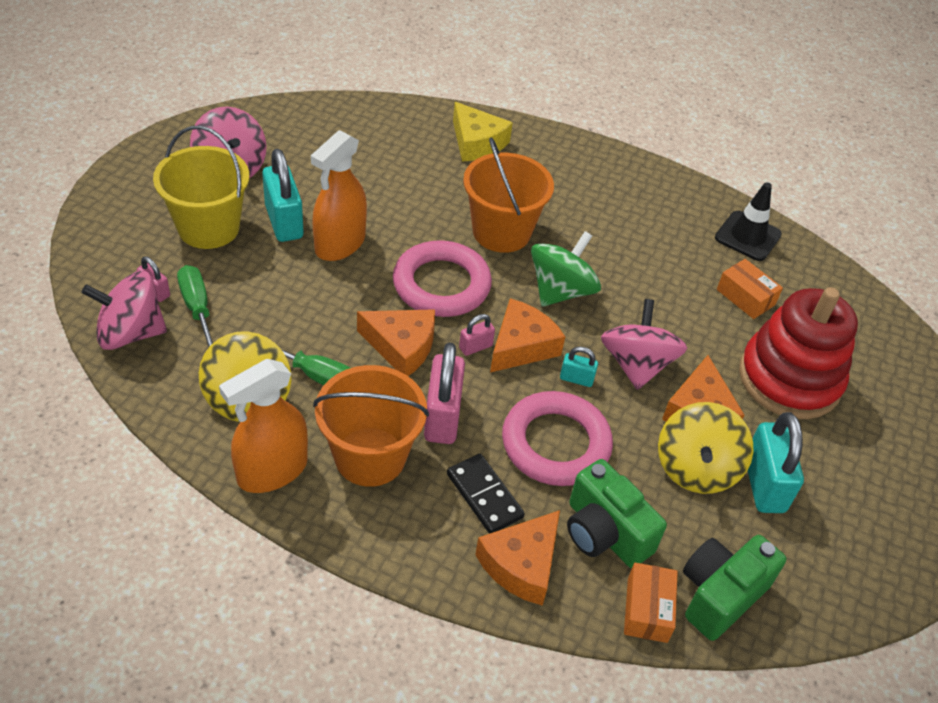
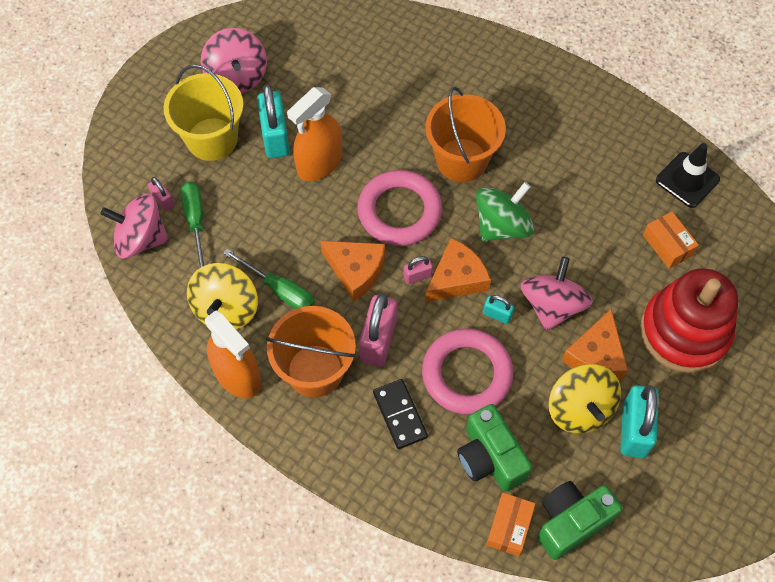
camera: 15 degrees right, 15 degrees up
(272, 471) = (237, 375): orange spray bottle -> orange spray bottle turned 105 degrees counterclockwise
(476, 143) = (457, 60): yellow cheese -> none
(521, 564) = (418, 477): orange cheese -> none
(696, 468) = (579, 409): yellow spinning top -> yellow spinning top turned 45 degrees counterclockwise

